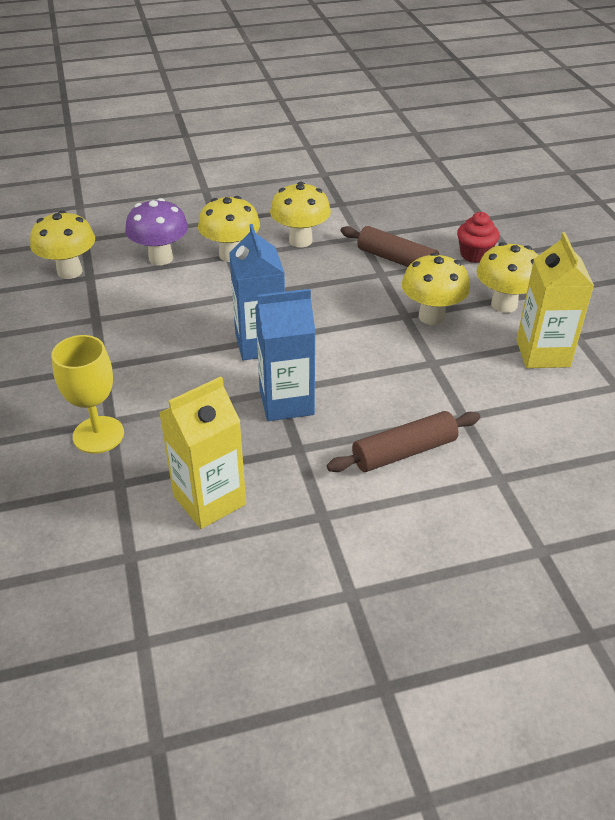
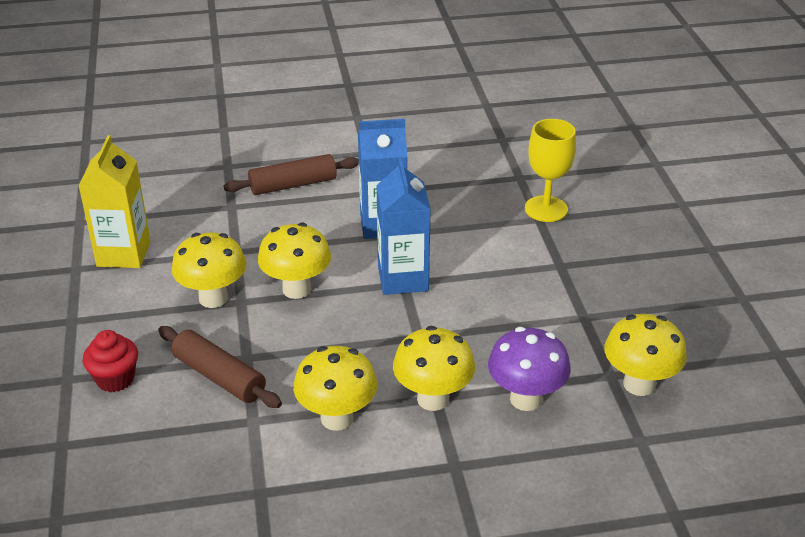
camera: 175 degrees left, 5 degrees down
(209, 500) = (449, 164): yellow carton -> none
(504, 304) = (126, 307): yellow mushroom -> yellow mushroom (296, 289)

